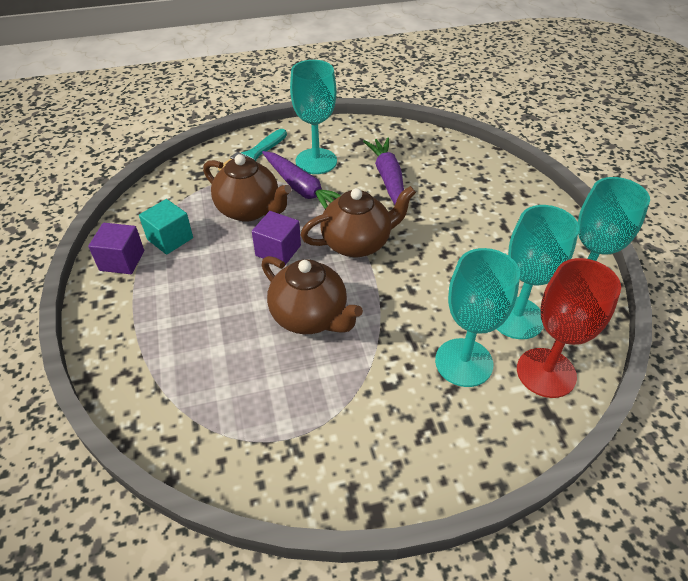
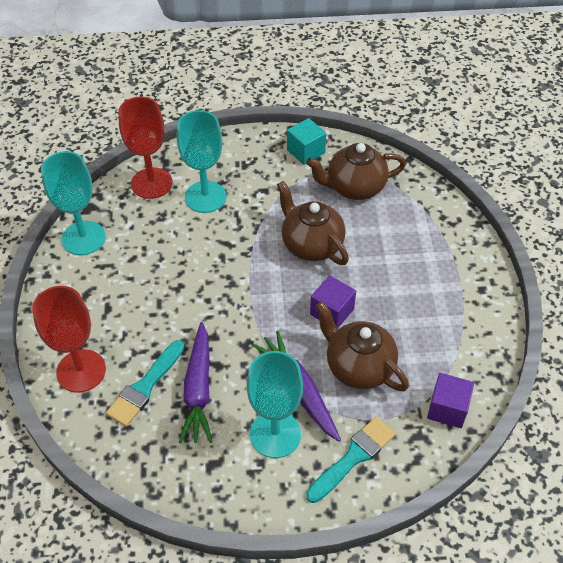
camera: 170 degrees left, 5 degrees up
(122, 260) = (479, 322): purple cube -> purple cube (447, 409)
(170, 239) = (438, 341): turquoise cube -> turquoise cube (306, 151)
(357, 243) = (255, 309): brown teapot -> brown teapot (354, 187)
(434, 176) = (145, 387): none -> turquoise brush
(494, 180) = (81, 371): none -> red goblet
(516, 317) = (149, 222): turquoise goblet -> none

